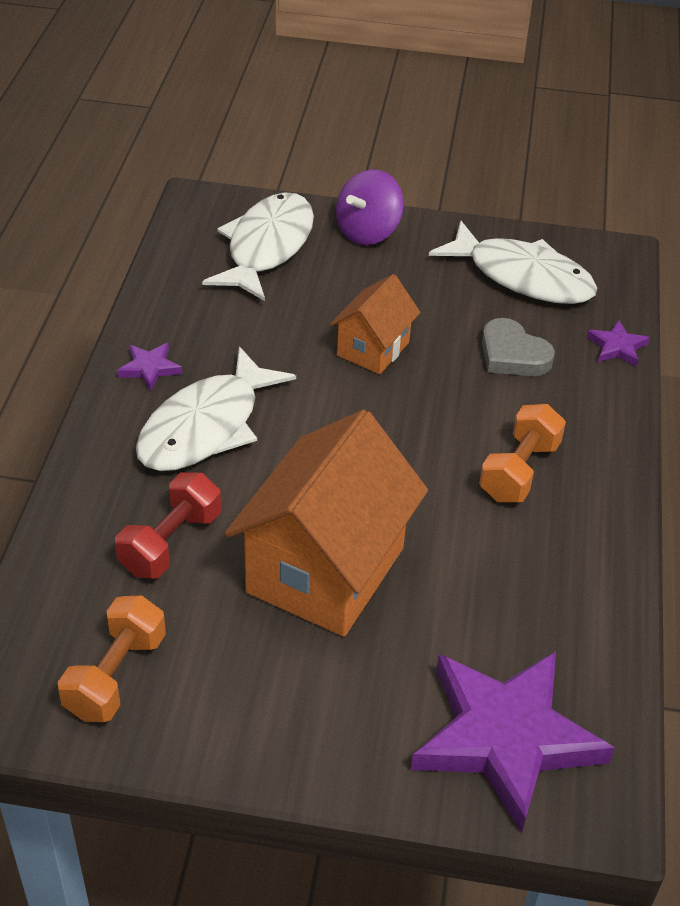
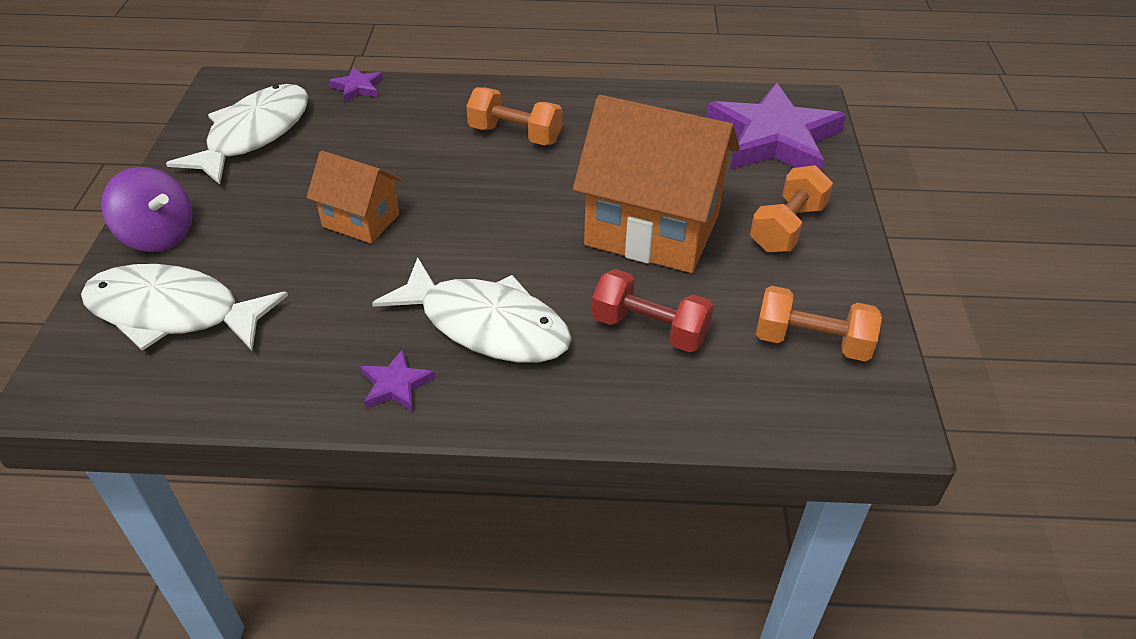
camera: 95 degrees left, 0 degrees up
(310, 703) = (787, 228): none -> orange dumbbell
(513, 355) = (369, 139): grey heart -> none

